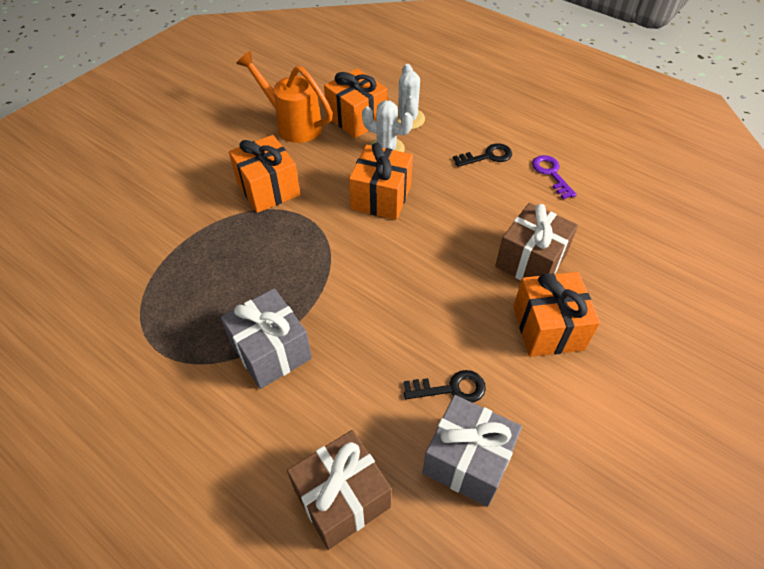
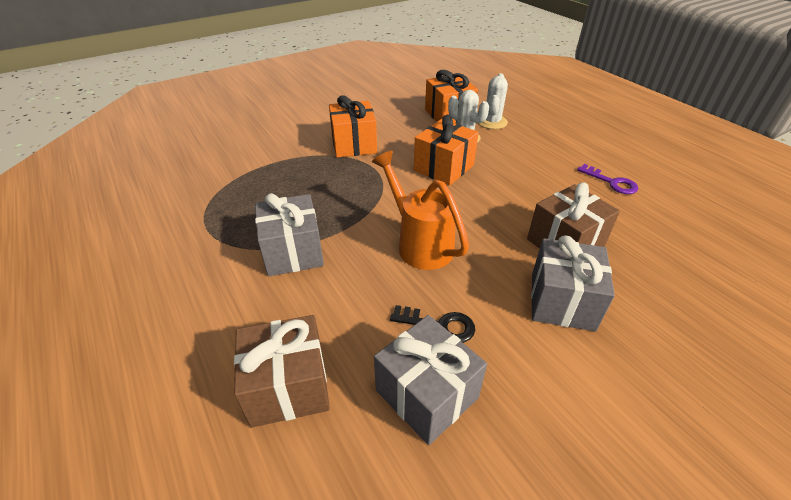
camera: 20 degrees right, 10 degrees down
(292, 124) = (395, 109): orange watering can -> orange watering can (419, 243)
(487, 156) = (553, 159): black key -> none
(548, 328) = (562, 301): orange gift -> grey gift
(551, 174) = (611, 182): purple key -> purple key turned 135 degrees clockwise

